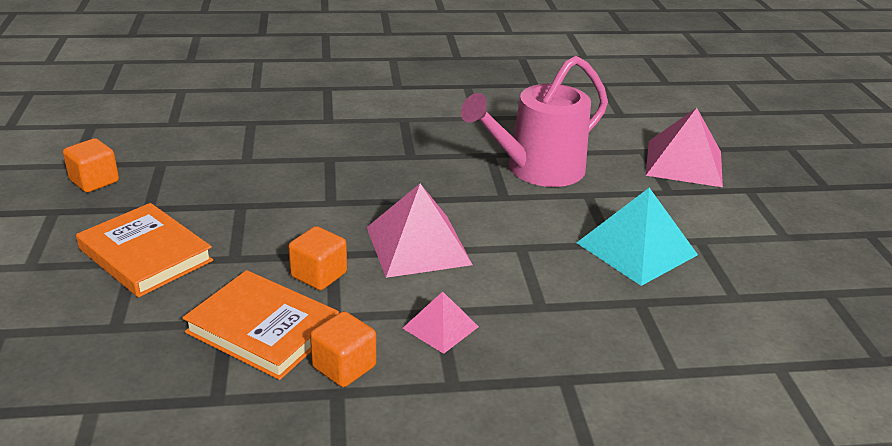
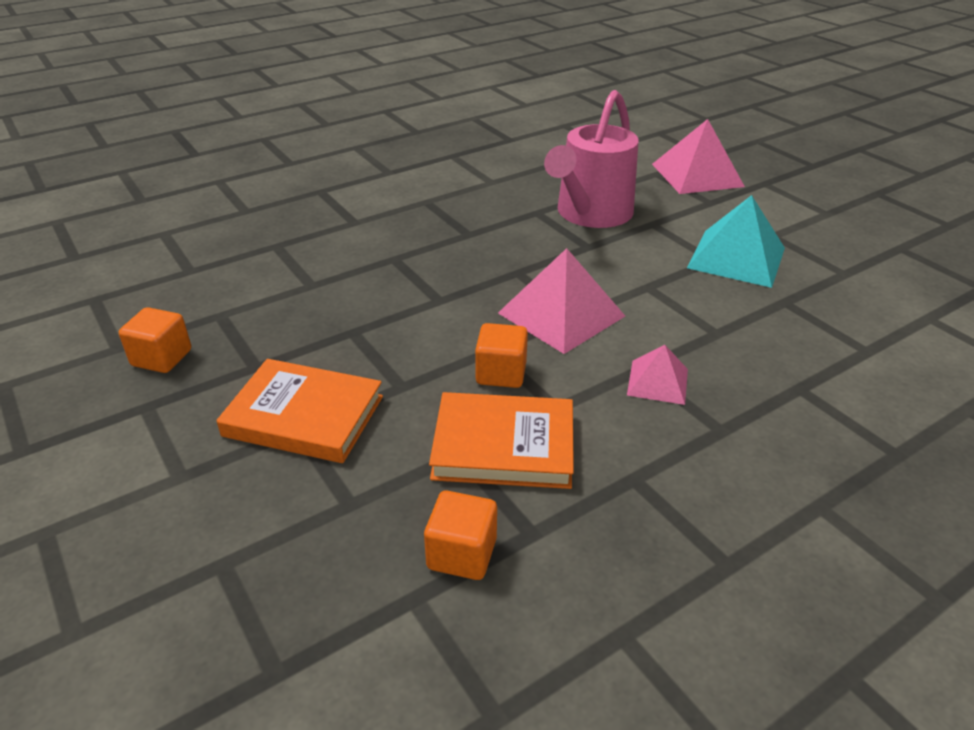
camera: 25 degrees left, 5 degrees up
(344, 367) = (615, 451): orange cube -> orange cube (462, 553)

